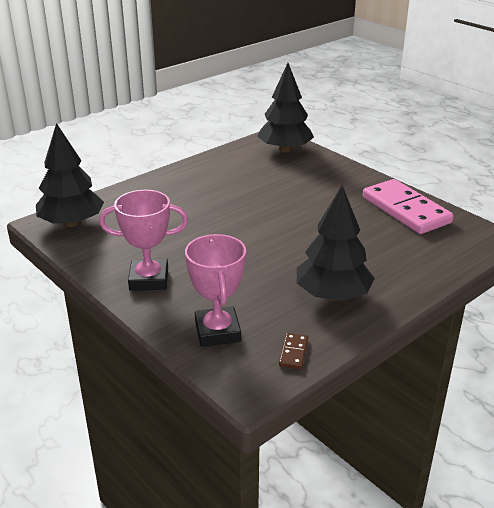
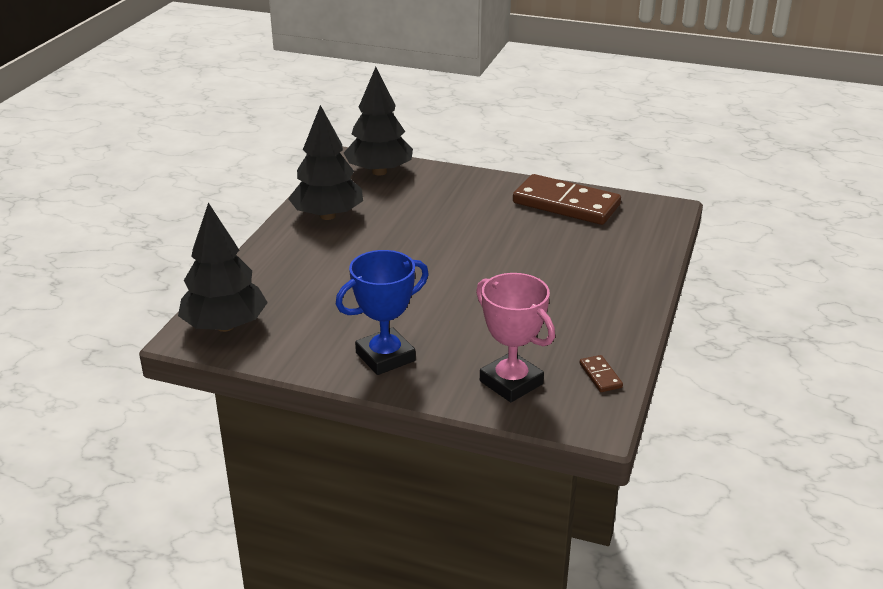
camera: 30 degrees left, 0 degrees up
(149, 279) = (385, 357): pink trophy -> blue trophy
(332, 295) = (581, 310): black tree -> black tree (327, 216)
(405, 210) = (566, 204): pink domino -> brown domino

